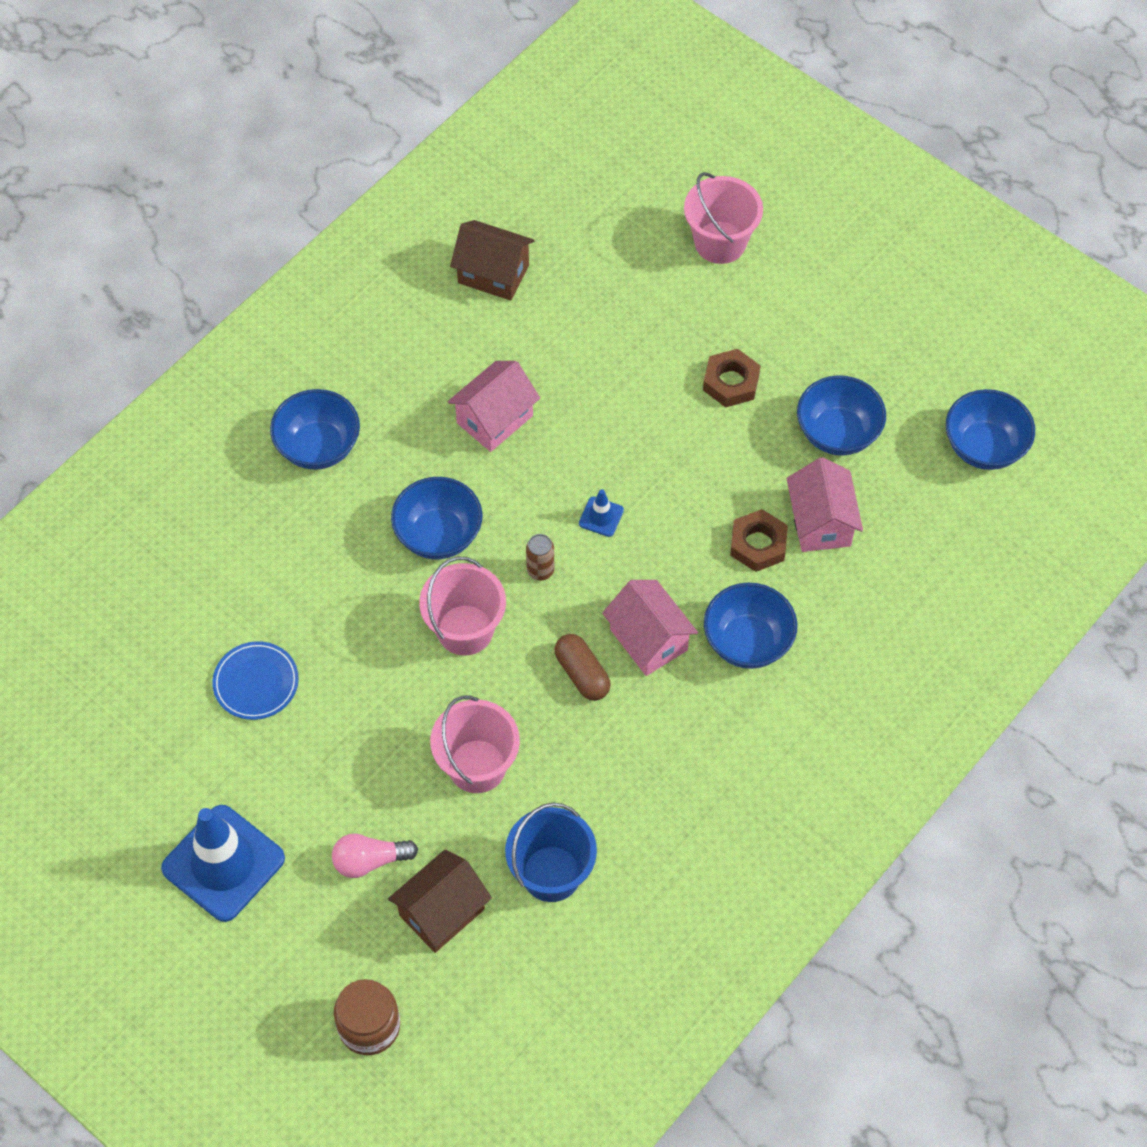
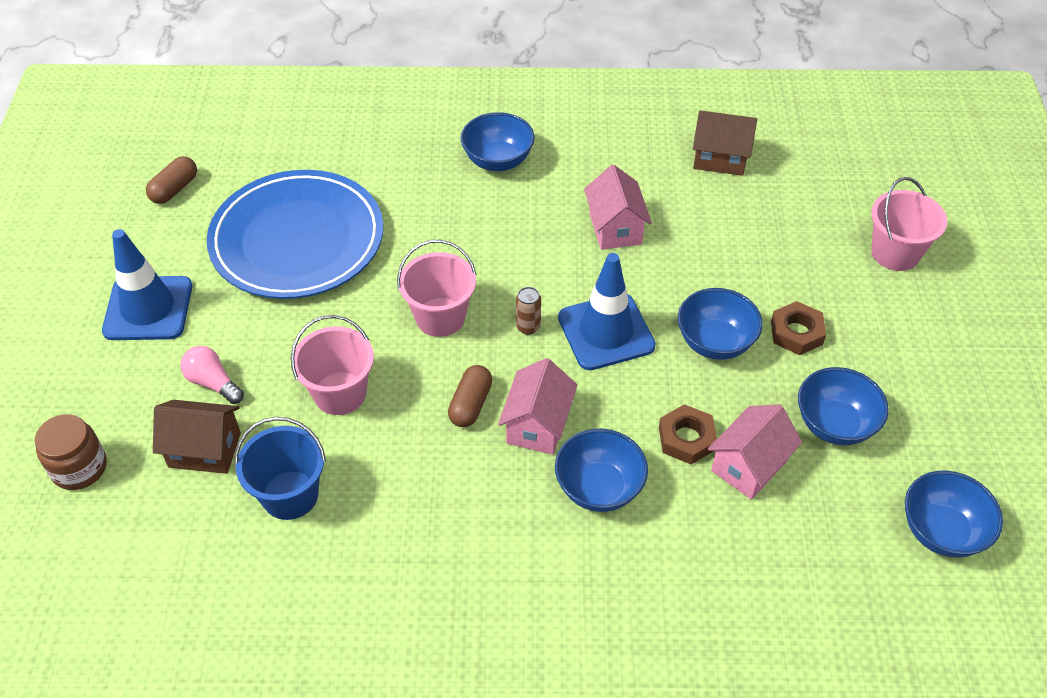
camera: 50 degrees right, 10 degrees down
(76, 747) = (174, 189): none -> brown capsule
(256, 682) = (297, 240): blue plate -> blue plate, size x2.46
(438, 535) = (497, 257): blue bowl -> blue bowl (715, 342)
(493, 274) = (720, 158): brown house -> brown house turned 60 degrees counterclockwise
(494, 419) = (615, 228): pink house -> pink house turned 75 degrees clockwise
(601, 517) = (606, 332): blue traffic cone -> blue traffic cone, size x2.36

